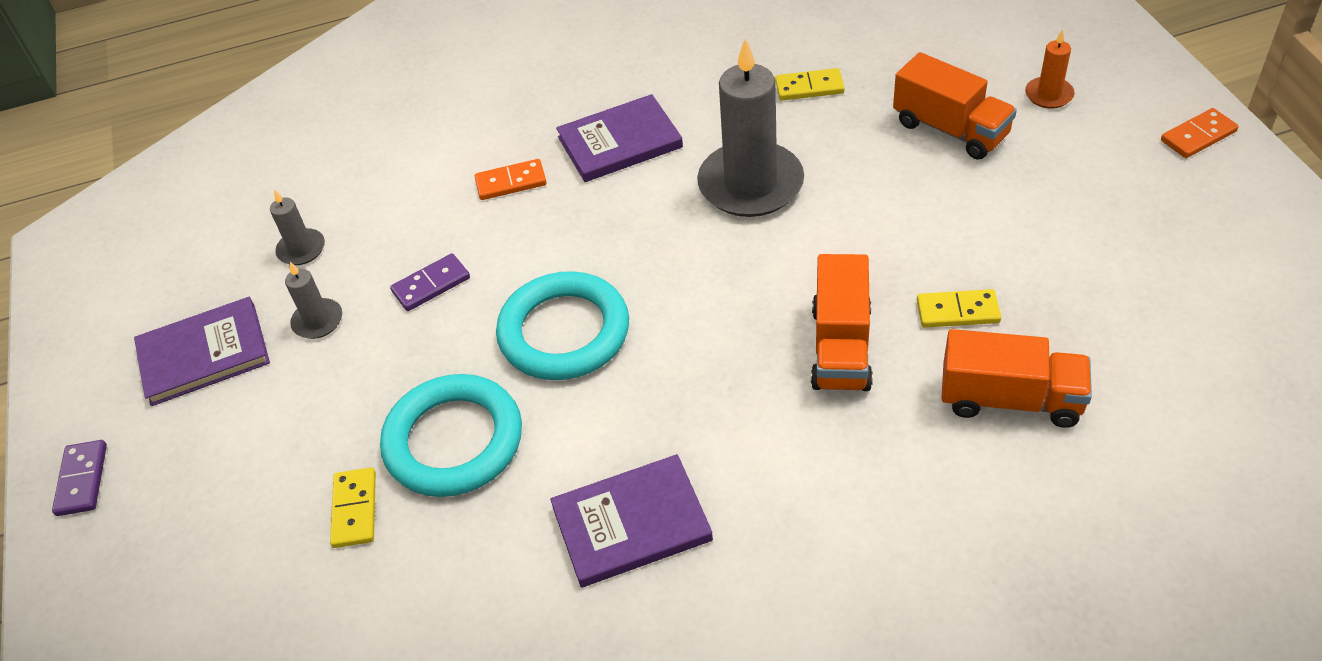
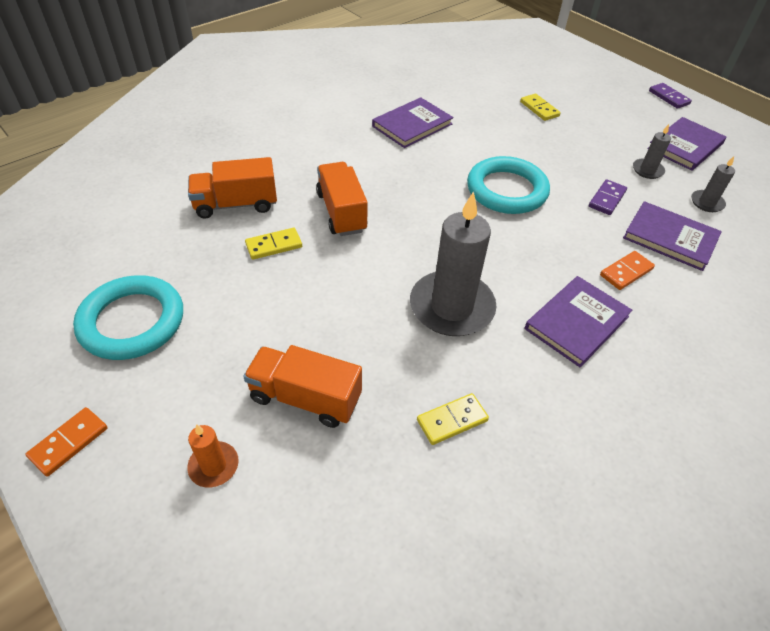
camera: 150 degrees right, 0 degrees up
(410, 211) = (670, 238): none -> purple book
(454, 441) = (520, 137): turquoise ring -> turquoise ring (132, 322)

